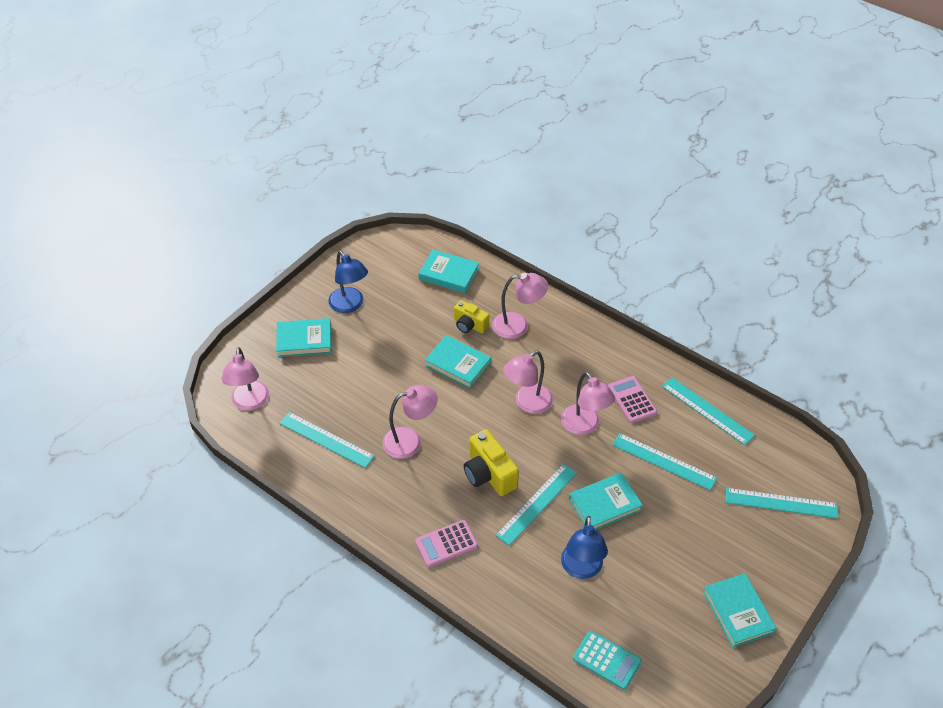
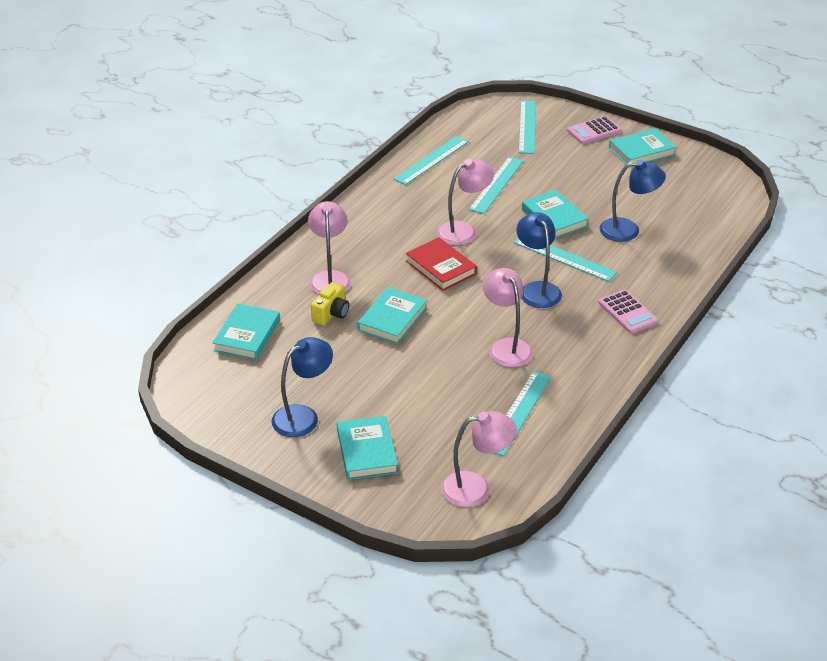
camera: 95 degrees left, 10 degrees down
(489, 474) = (537, 289): yellow camera -> blue lamp
(527, 403) = (441, 267): pink lamp -> red book
(606, 660) = (712, 216): turquoise calculator -> none
(632, 400) = (425, 202): pink calculator -> pink calculator (594, 131)

